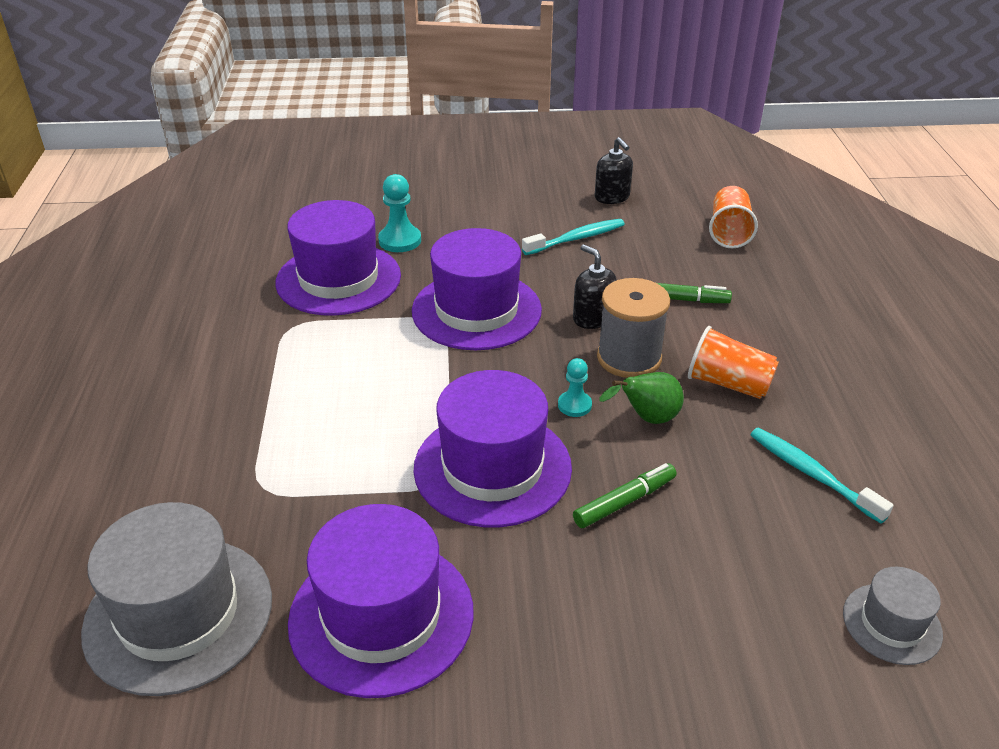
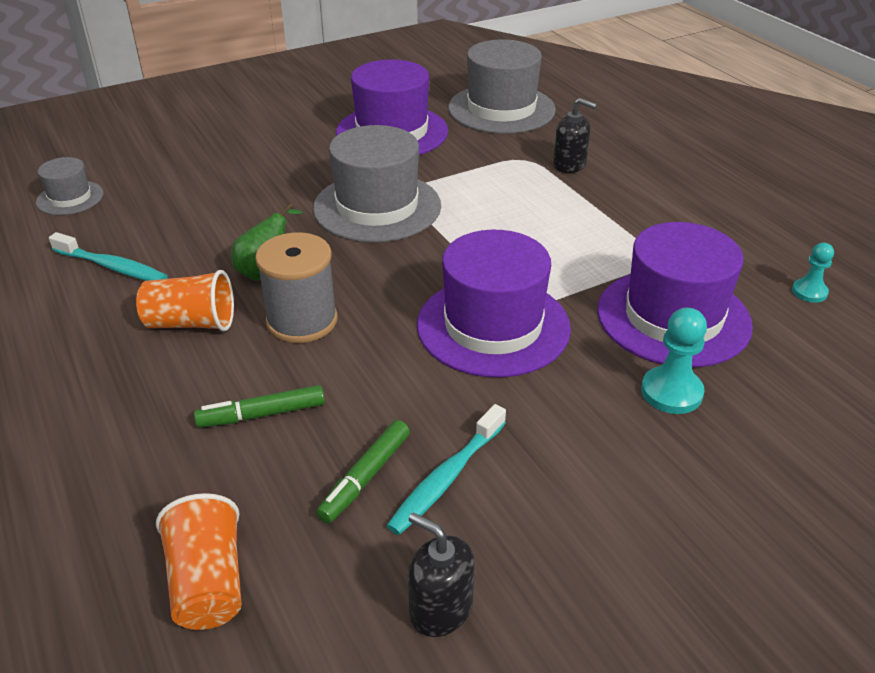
camera: 155 degrees right, 0 degrees up
(492, 468) = (377, 207): purple hat -> grey hat
(574, 405) = (336, 264): turquoise pawn -> turquoise pawn (809, 292)
(592, 318) = (361, 355): black soap dispenser -> black soap dispenser (569, 164)
(624, 502) = (266, 213): green marker -> green marker (365, 477)

